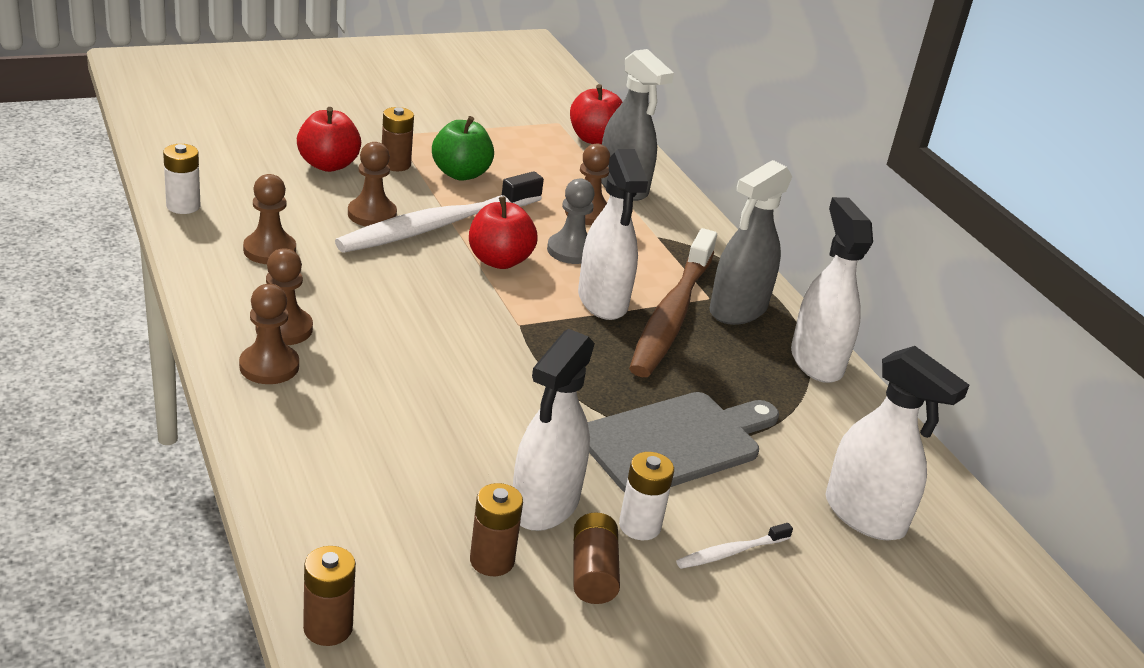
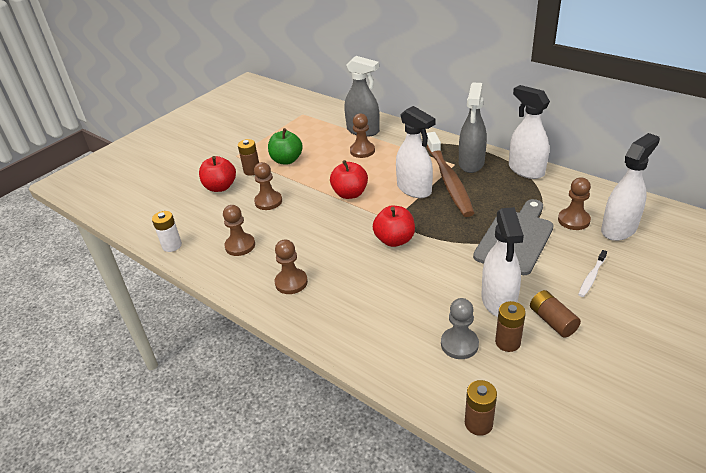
camera: 20 degrees left, 5 degrees up
(269, 366) = (305, 306): brown pawn -> brown pawn (573, 220)
(437, 225) = (304, 191): white toothbrush -> none
(571, 250) = (375, 172): grey pawn -> grey pawn (459, 344)
(594, 139) = (326, 114): red apple -> red apple (394, 240)
(639, 526) = (545, 287): white battery -> none
(865, 516) = (619, 229): white spray bottle -> white spray bottle turned 60 degrees counterclockwise

